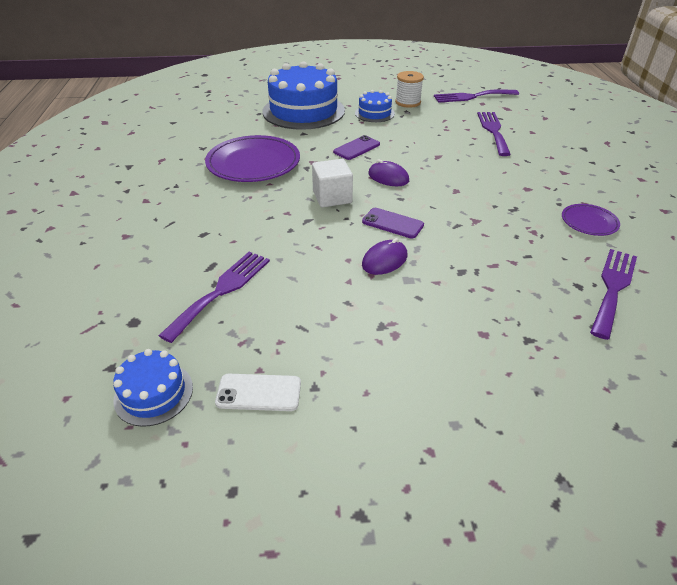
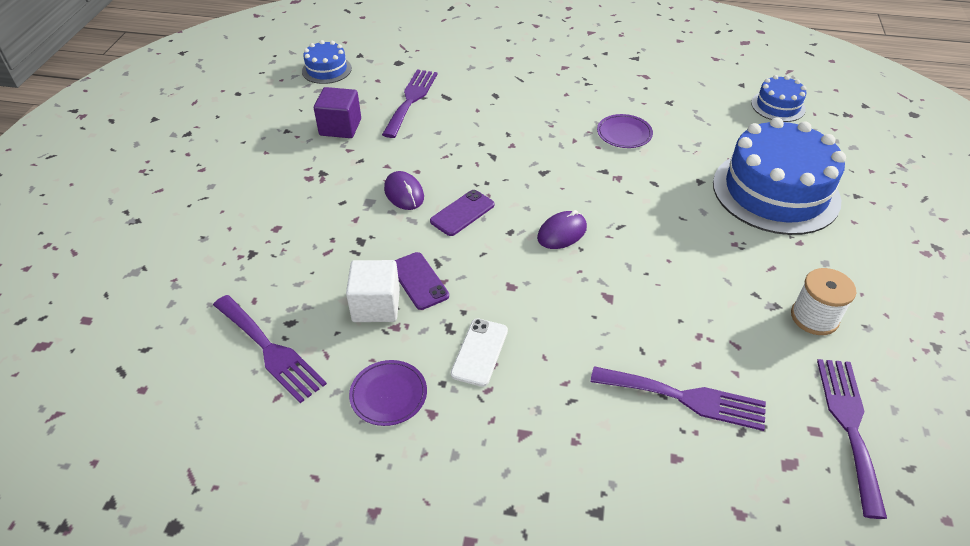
camera: 105 degrees right, 5 degrees up
(222, 291) = (411, 100): purple fork -> purple fork turned 120 degrees counterclockwise
(253, 163) = (624, 134): purple plate -> purple plate, size x0.50
(259, 392) = (299, 108): white phone -> white phone (480, 352)
(292, 336) = (340, 127): none -> purple cube
(332, 197) = (531, 179): white cube -> white cube (376, 306)
(357, 148) = (647, 221): purple phone -> purple phone (419, 281)
(374, 113) = (765, 264): blue cake -> blue cake (778, 106)

